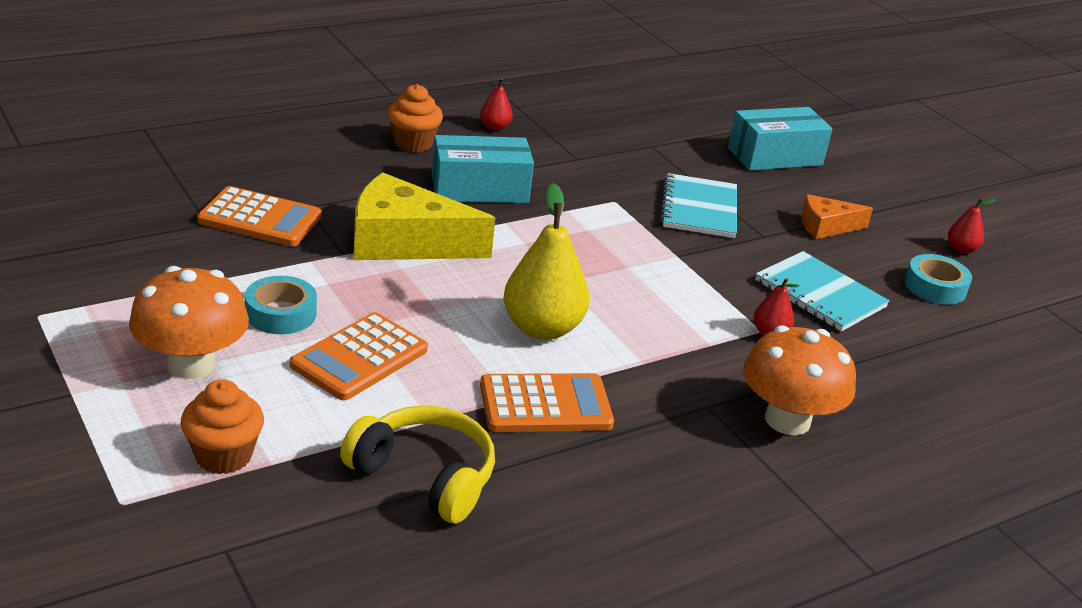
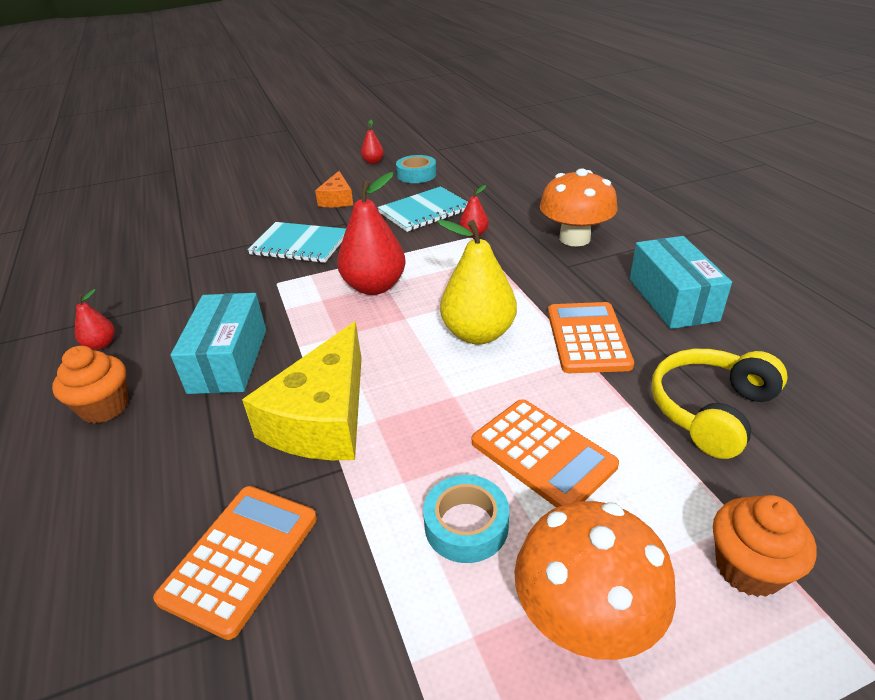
camera: 75 degrees left, 5 degrees up
(621, 261) = (374, 286): none -> red pear
(775, 156) = (230, 206): turquoise box -> turquoise box (672, 299)

